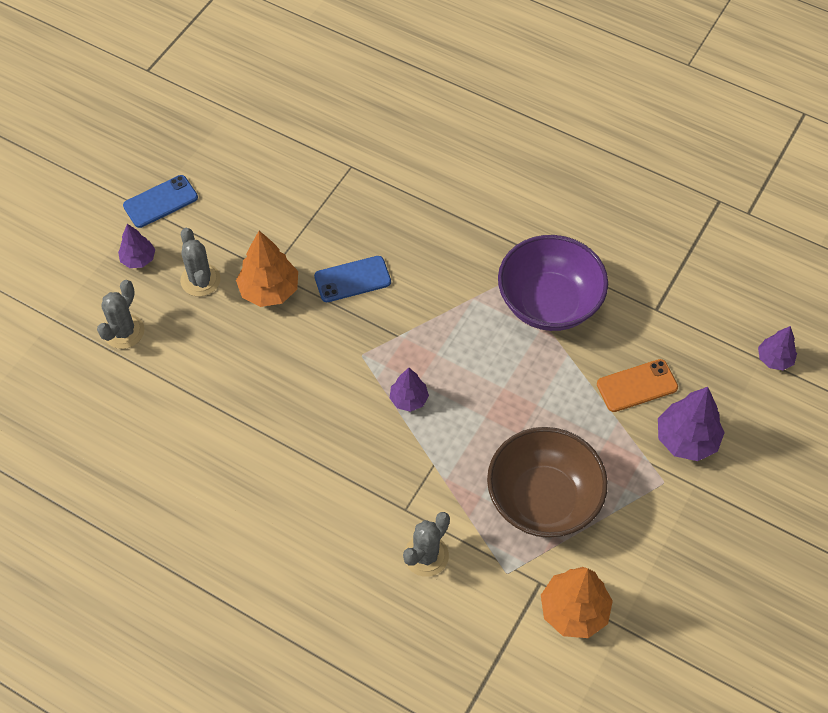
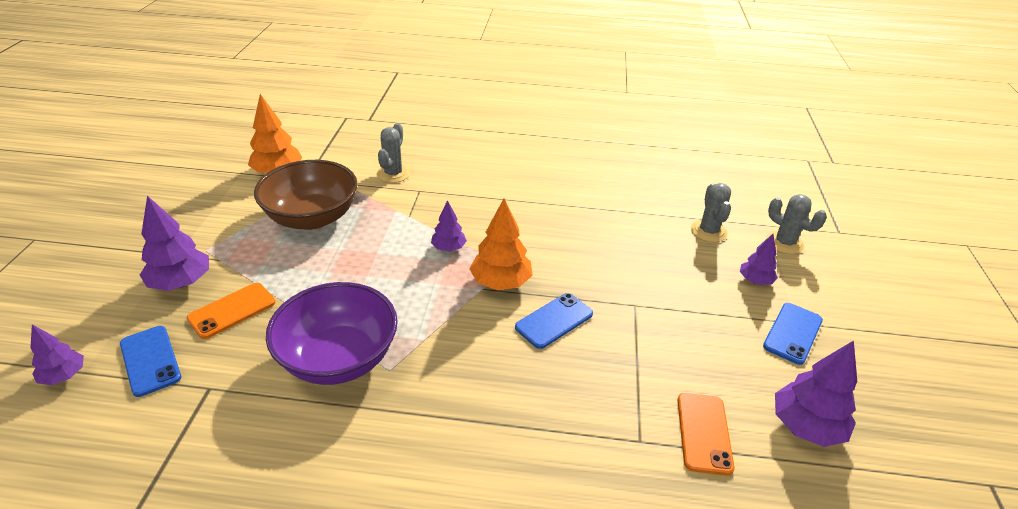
camera: 155 degrees right, 20 degrees down
(200, 280) = (688, 281): grey cactus -> grey cactus (784, 243)
(227, 137) = (806, 427): none -> purple tree
(269, 290) = (622, 290): orange tree -> orange tree (500, 282)
(302, 156) = (704, 433): none -> orange phone
(706, 352) = (150, 360): none -> blue phone

